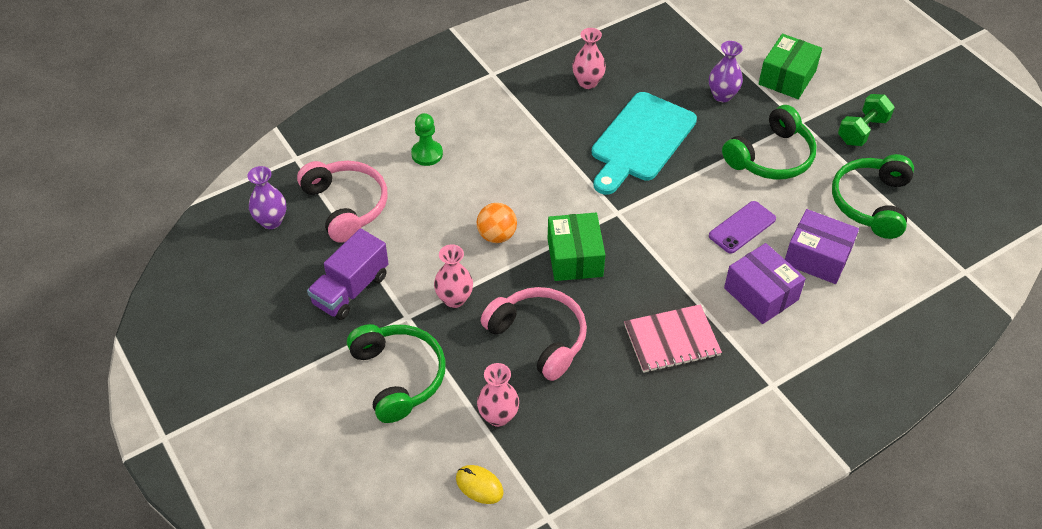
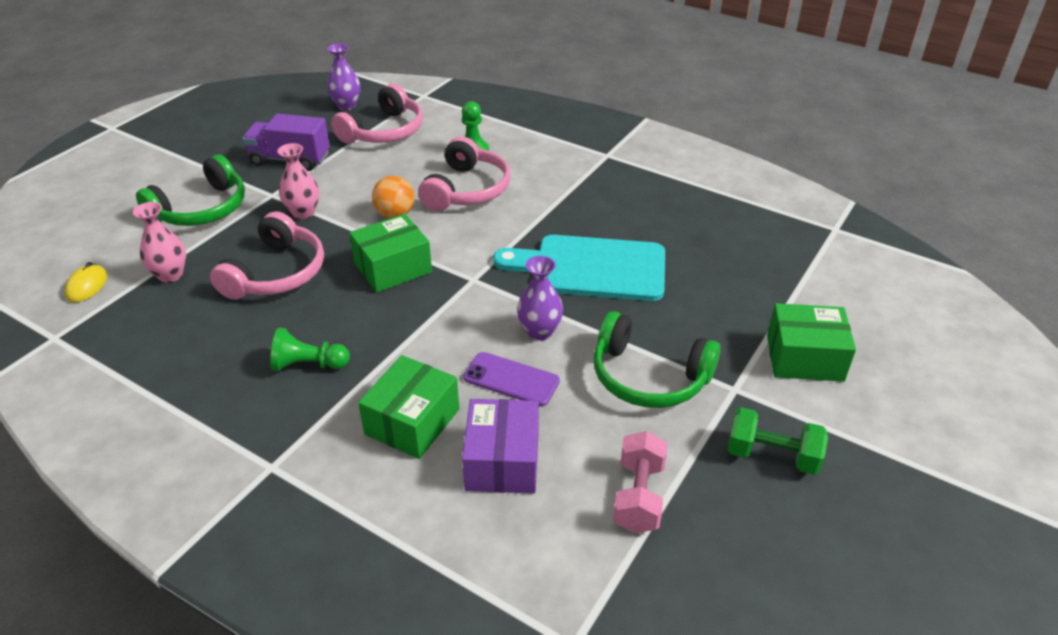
camera: 65 degrees right, 10 degrees down
(488, 177) = (467, 190): none -> pink headphones
(588, 82) = (648, 211): pink vase -> none
(671, 340) = (308, 364): pink notebook -> green pawn
(722, 95) = (718, 310): purple vase -> purple vase (539, 332)
(761, 294) = (412, 421): purple box -> green box
(871, 203) = (638, 496): green headphones -> pink dumbbell

